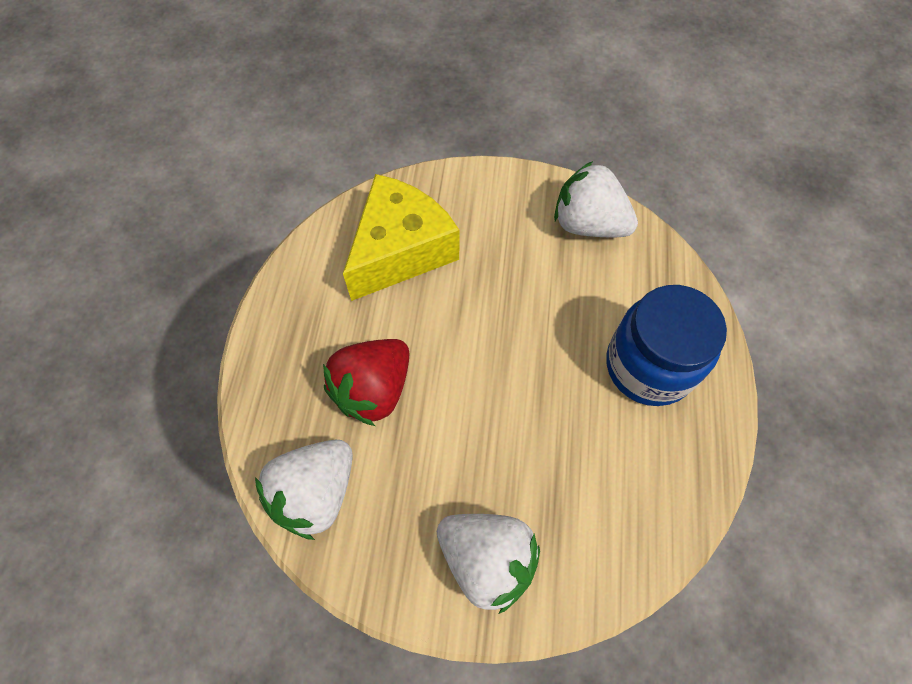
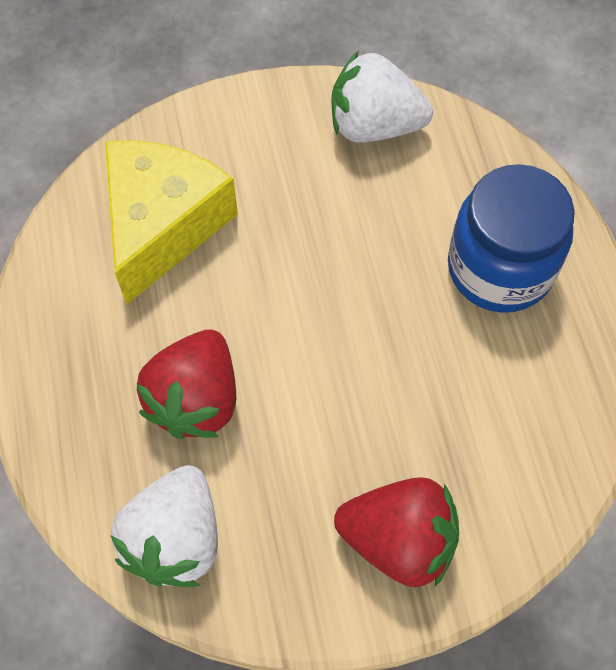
camera: 20 degrees left, 0 degrees up
(487, 559) = (398, 540): white strawberry -> red strawberry

